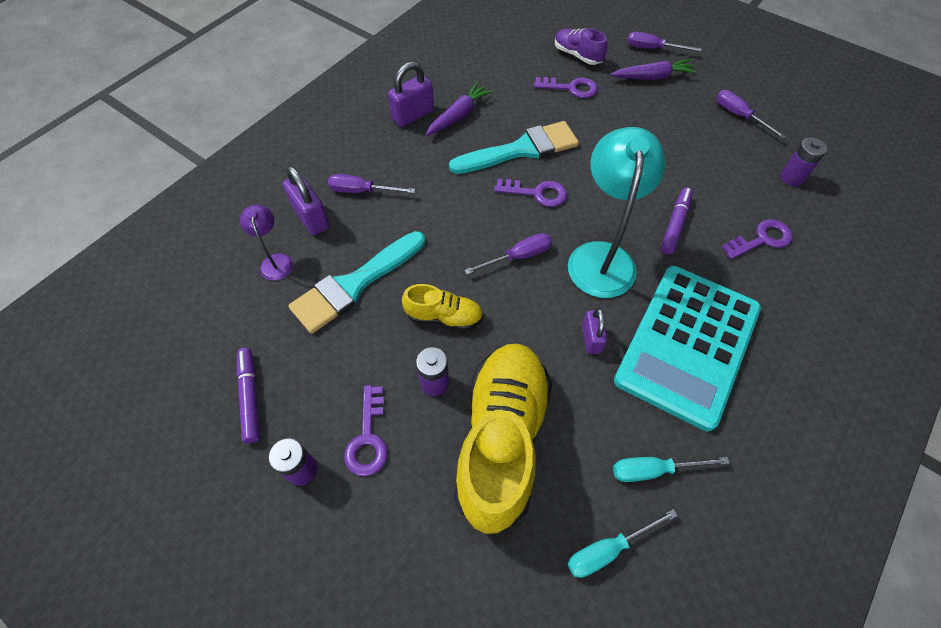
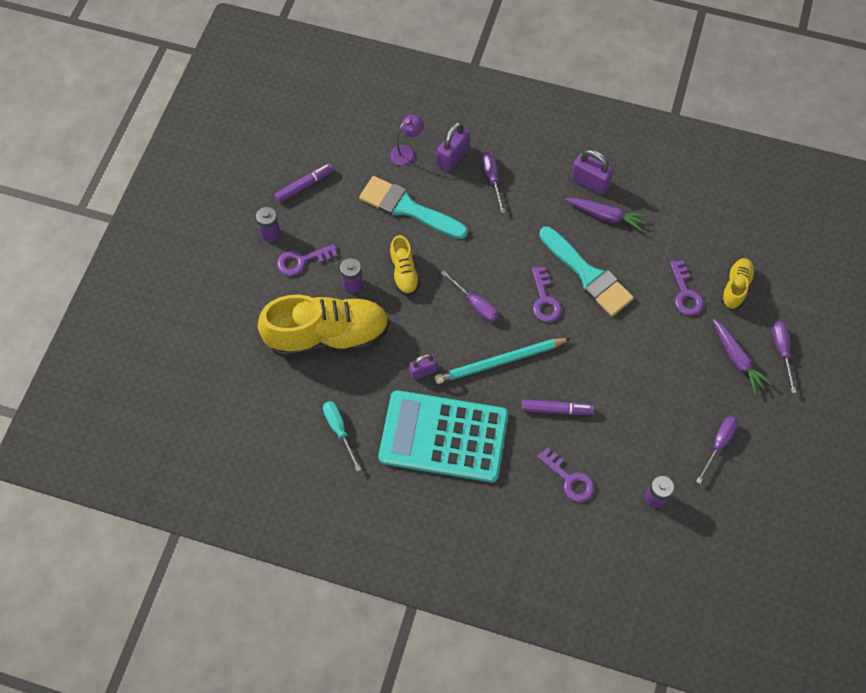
camera: 70 degrees right, 5 degrees up
(577, 55) = (735, 287): purple shoe -> yellow shoe
(601, 256) = (500, 362): turquoise lamp -> turquoise pencil
(607, 549) = (280, 413): turquoise screwdriver -> none

